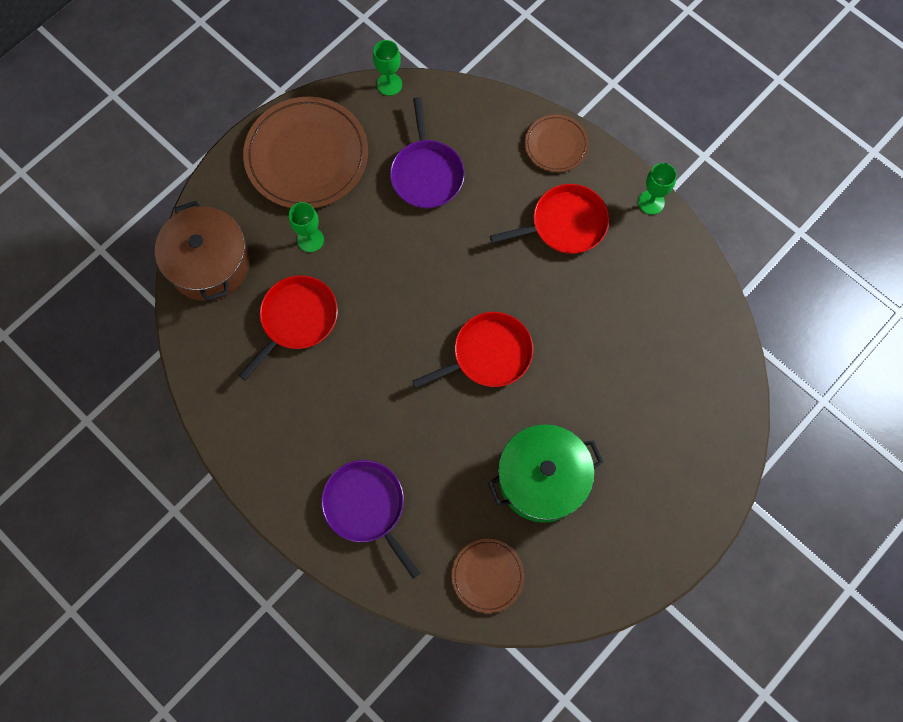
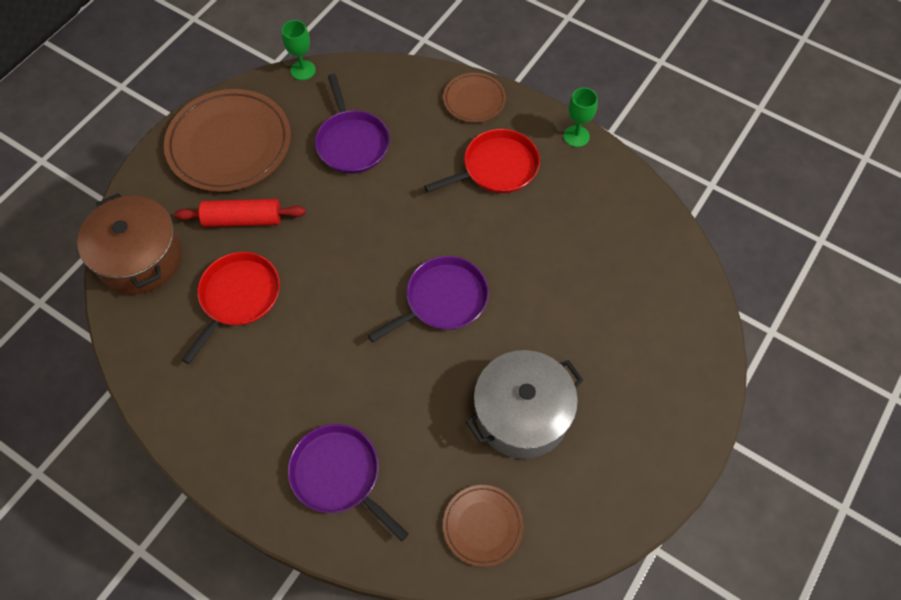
camera: 10 degrees left, 10 degrees down
(310, 240) = (243, 219): green goblet -> red rolling pin
(488, 354) = (443, 300): red pan -> purple pan
(542, 479) = (522, 414): green pot -> grey pot

